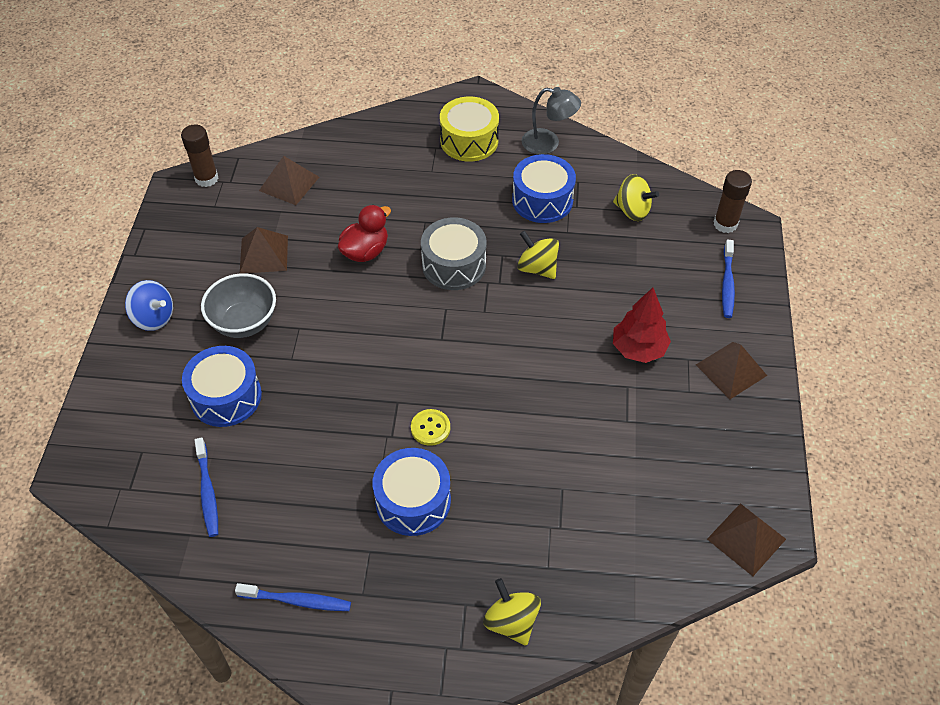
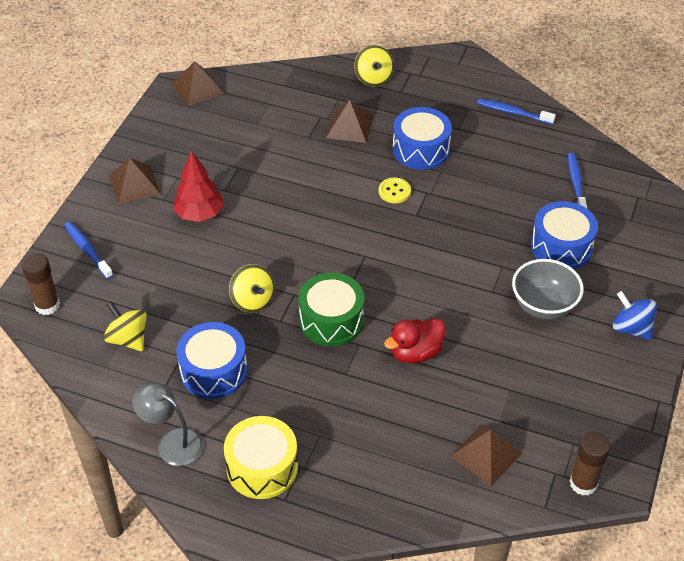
camera: 165 degrees left, 5 degrees down
(264, 254) = (521, 372): brown pyramid -> brown pyramid (349, 126)
(454, 265) = (331, 320): grey drum -> green drum
(727, 284) = (87, 250): blue toothbrush -> blue toothbrush turned 60 degrees counterclockwise

